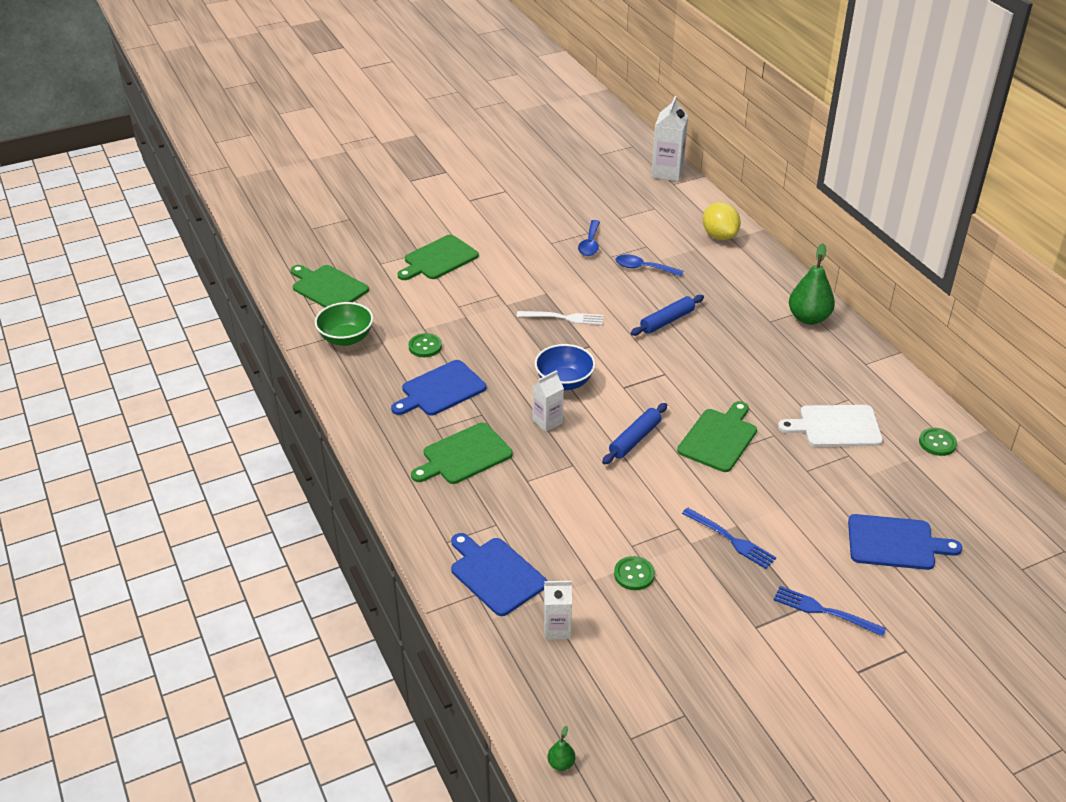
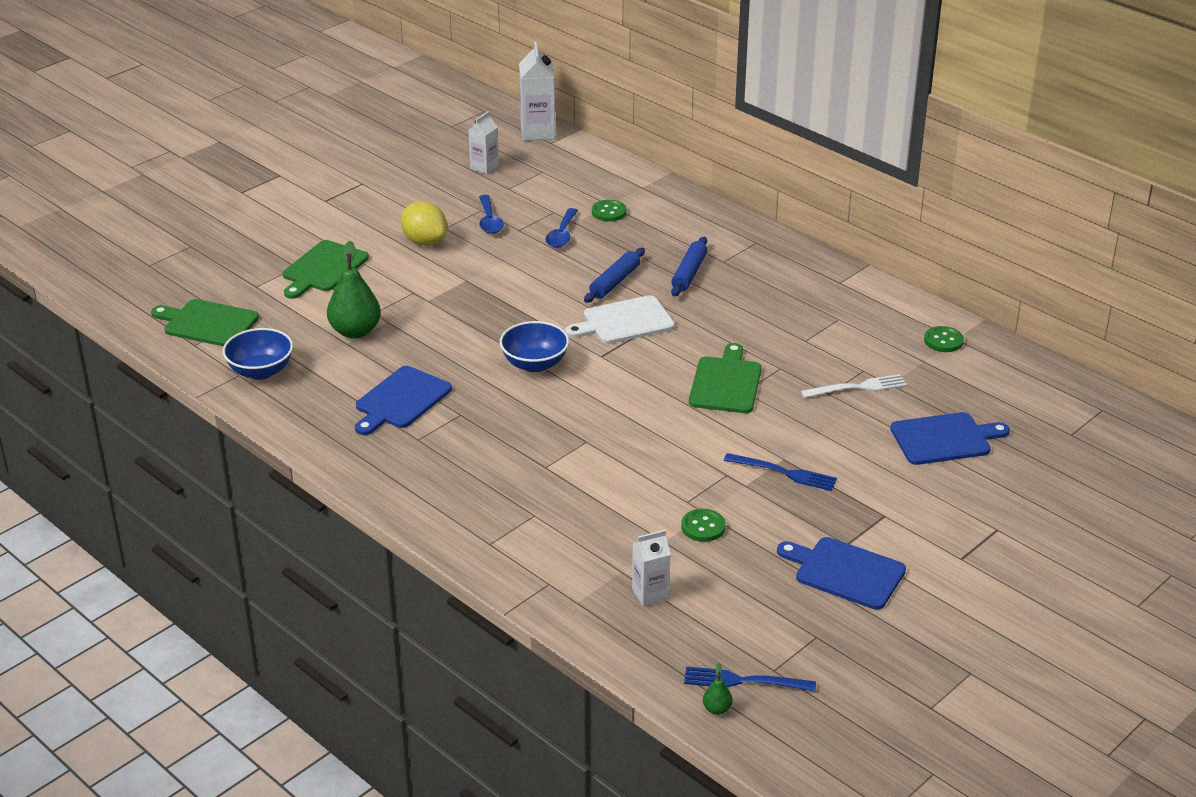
camera: 20 degrees left, 5 degrees down
(346, 338) = (261, 371): green bowl -> blue bowl
(425, 346) = (358, 361): green button -> green button (609, 212)
(464, 455) = (463, 458): green cutting board -> none
(495, 574) = (559, 560): blue cutting board -> blue cutting board (845, 572)
(547, 422) = (537, 406): white carton -> white carton (484, 167)
(564, 318) = (501, 301): white fork -> white fork (858, 387)
(635, 439) = (639, 402): blue rolling pin -> blue rolling pin (689, 273)
(643, 268) = (562, 234): blue spoon -> blue spoon turned 75 degrees counterclockwise
(719, 236) = (628, 187): yellow lemon -> yellow lemon (424, 242)
(808, 318) = (762, 250): green pear -> green pear (355, 331)
(823, 611) = (904, 514): blue fork -> blue fork (742, 681)
(836, 426) = (838, 347): white cutting board -> white cutting board (624, 321)

